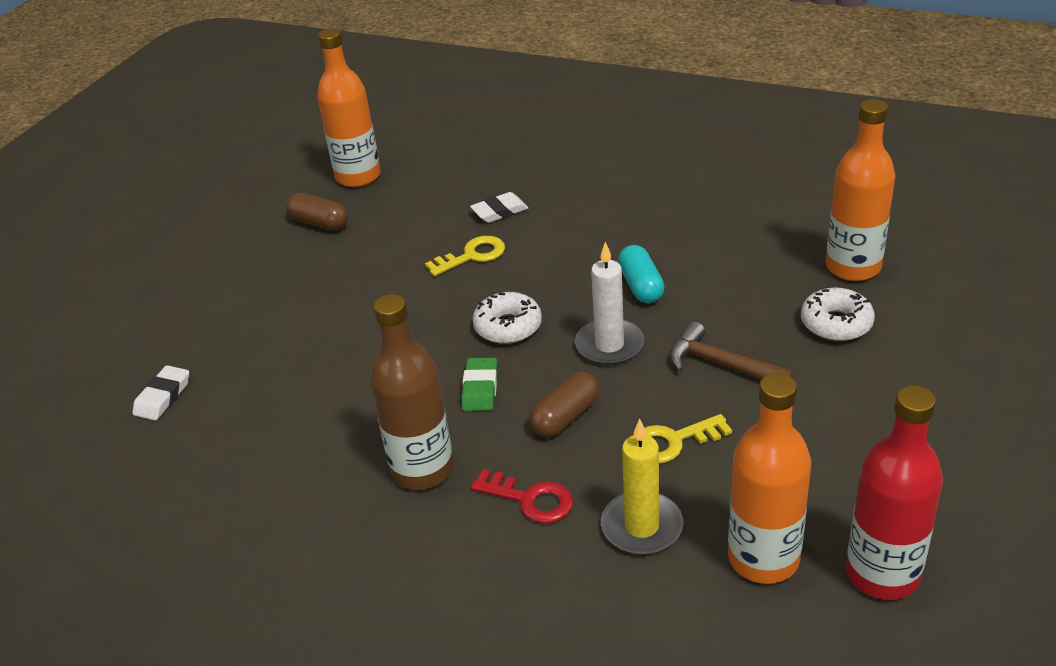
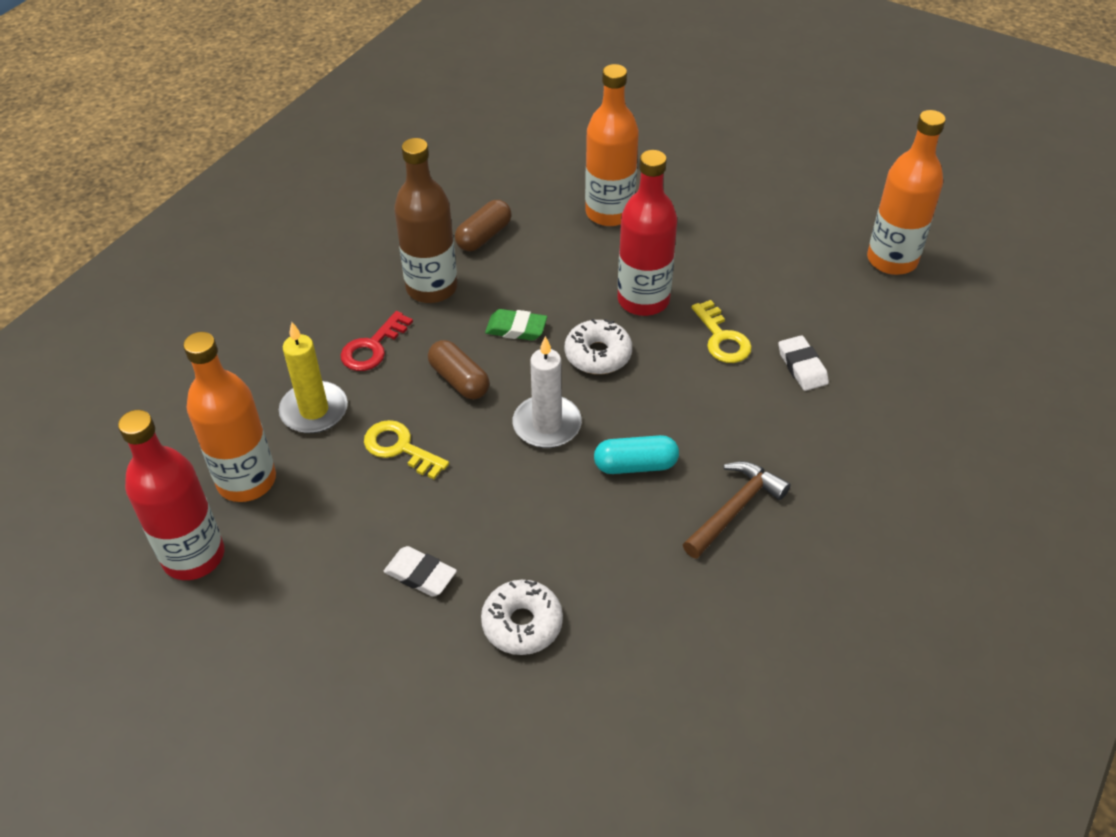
camera: 95 degrees right, 10 degrees up
(163, 397) = (570, 149): white eraser -> white eraser (420, 575)
(319, 223) = (804, 232): brown capsule -> brown capsule (484, 236)
(425, 308) = (643, 300): none -> red bottle
(672, 442) = (400, 448): yellow key -> yellow key turned 45 degrees counterclockwise
(721, 364) = (489, 506): brown hammer -> brown hammer (735, 508)
(853, 267) = (620, 674): orange bottle -> orange bottle (609, 213)

